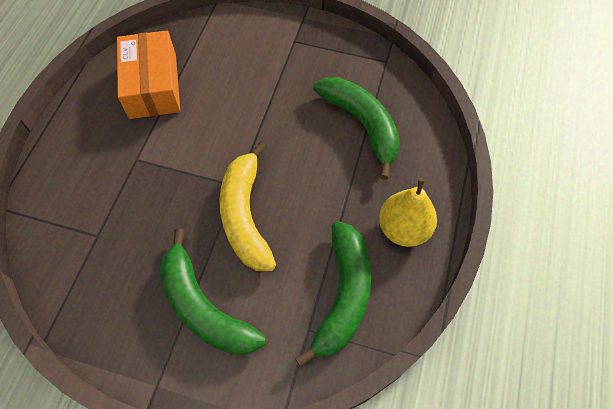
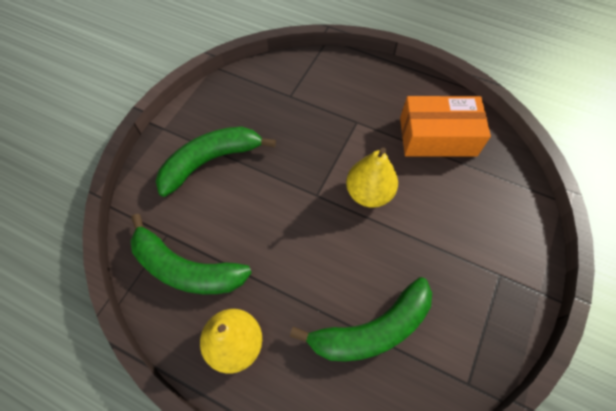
camera: 100 degrees right, 0 degrees up
(228, 139) = (369, 193): none -> yellow pear
(245, 215) = (284, 199): yellow banana -> none

